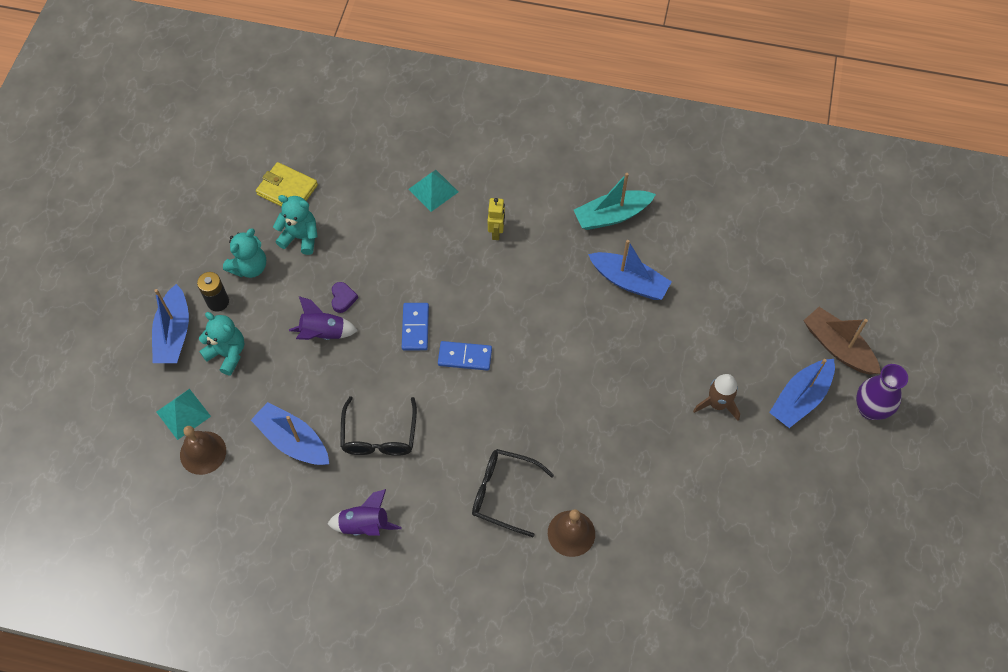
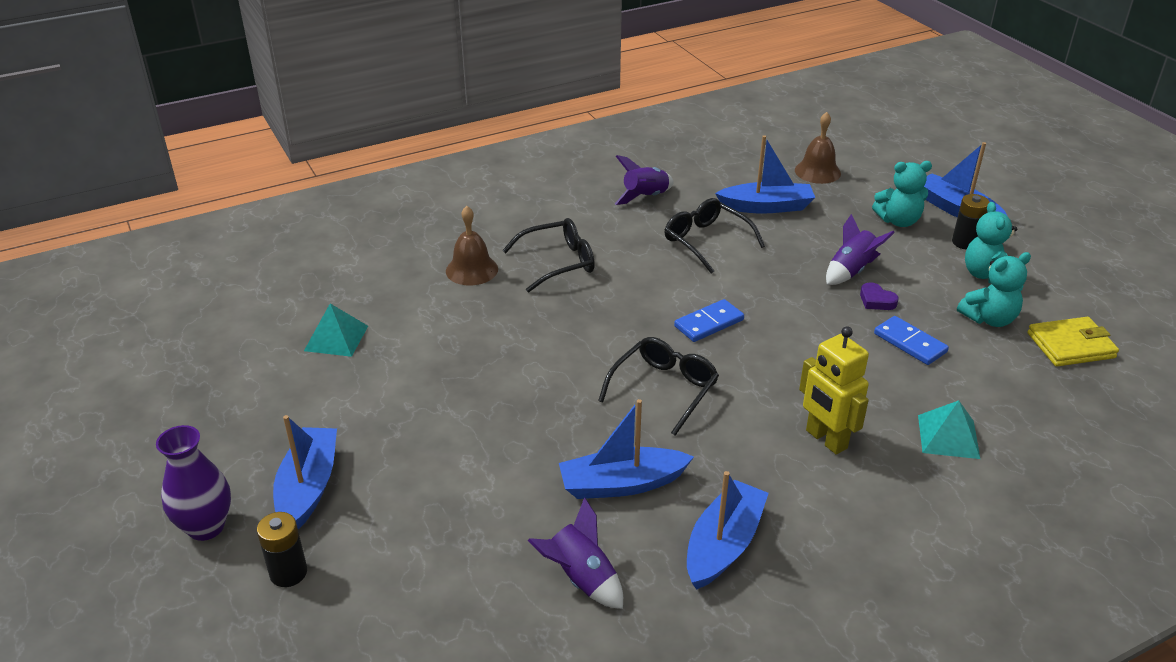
camera: 140 degrees right, 25 degrees down
(183, 414) = (866, 180): turquoise pyramid -> turquoise pyramid (336, 338)
(415, 327) = (783, 317): blue domino -> blue domino (910, 343)
(496, 232) = (825, 439): yellow robot -> yellow robot, size x1.56
(546, 326) = (664, 389): none -> black glasses
(611, 216) = (723, 544): turquoise boat -> blue boat
(694, 245) = (581, 578): none -> purple rocket
(717, 404) = (408, 428): brown rocket -> none
(837, 347) = (288, 573): brown boat -> black battery

